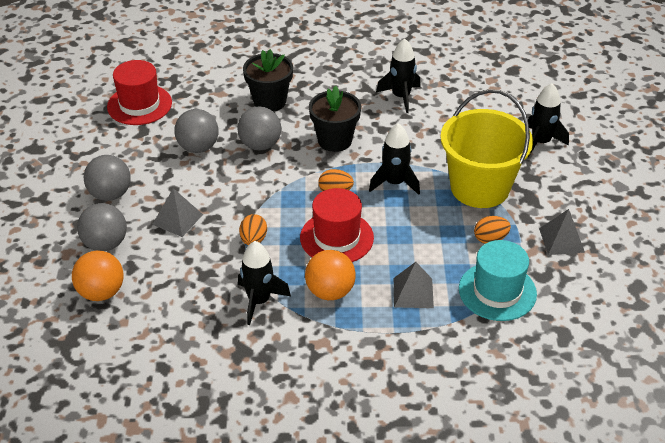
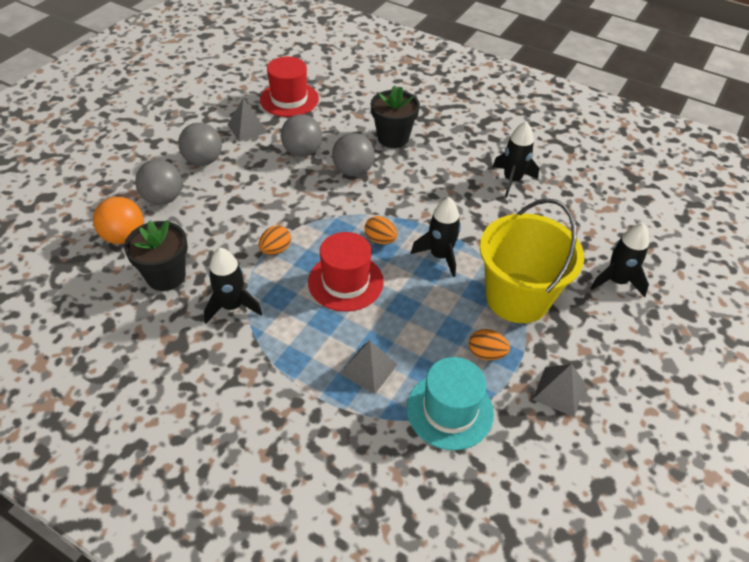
camera: 30 degrees right, 5 degrees up
(177, 219) = (233, 204): grey pyramid -> grey pyramid (247, 128)
(330, 291) = (297, 329): orange ball -> none
(334, 140) = (419, 194): black flower pot -> black flower pot (166, 276)

